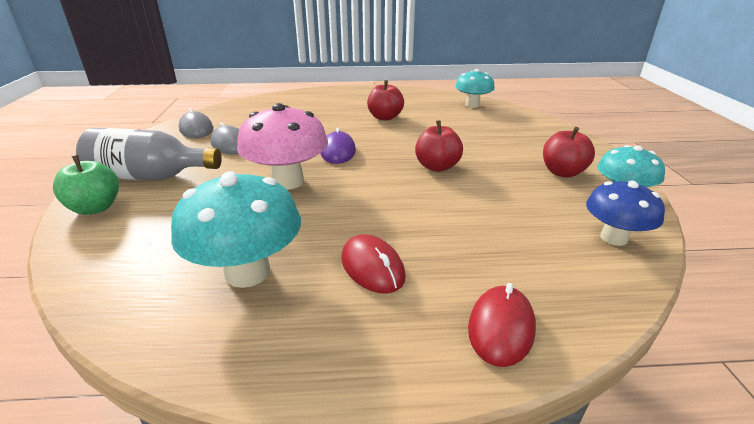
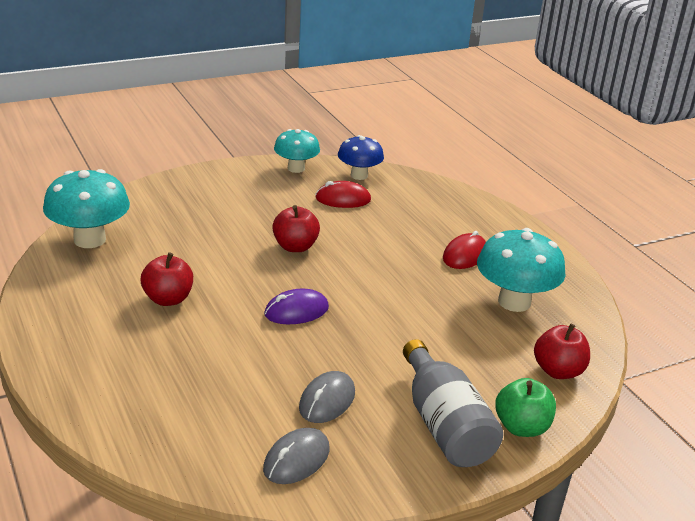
camera: 115 degrees left, 0 degrees up
(287, 181) = (384, 324): pink mushroom -> none
(472, 105) = (90, 240): turquoise mushroom -> turquoise mushroom, size x1.55
(501, 328) = (476, 210): red mouse -> red mouse (343, 199)
(562, 172) = (267, 188): red apple -> red apple (558, 371)

